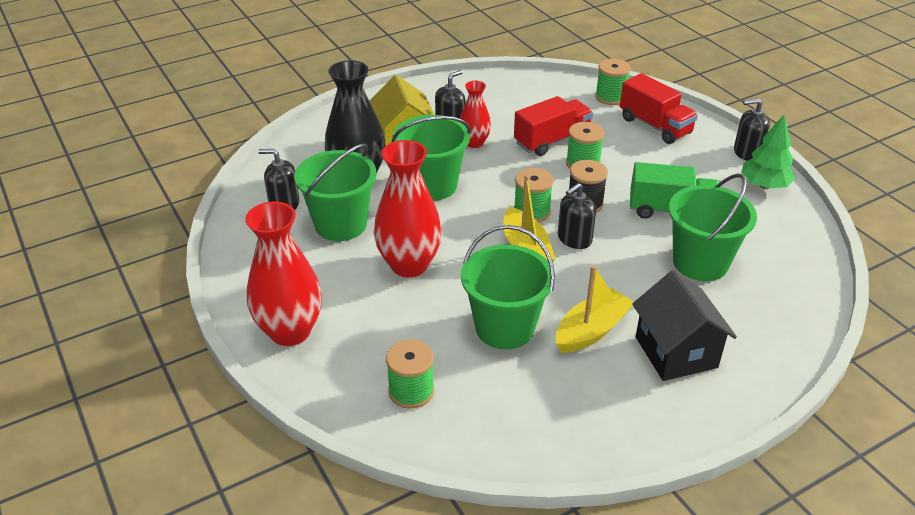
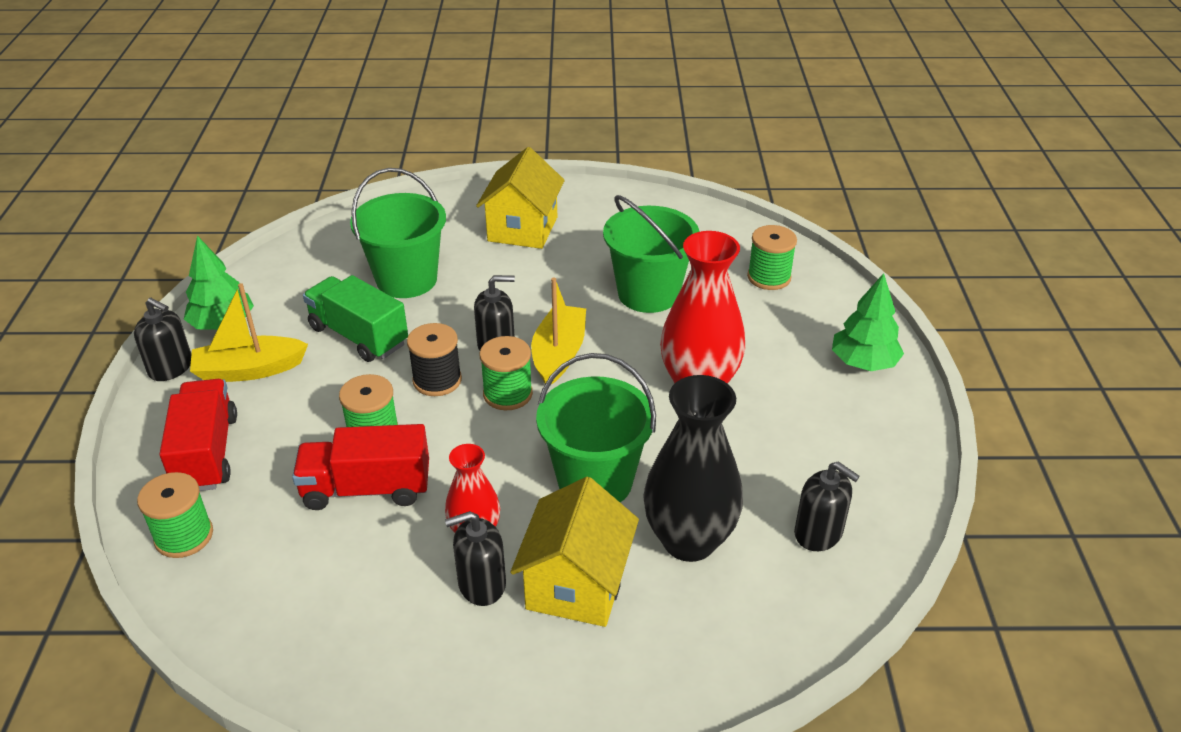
camera: 150 degrees left, 0 degrees up
(290, 331) = (863, 363): red vase -> green tree
(341, 224) = (752, 469): green bucket -> none
(591, 331) = (573, 265): yellow boat -> yellow boat (249, 370)
(676, 352) = (522, 229): black house -> yellow house

